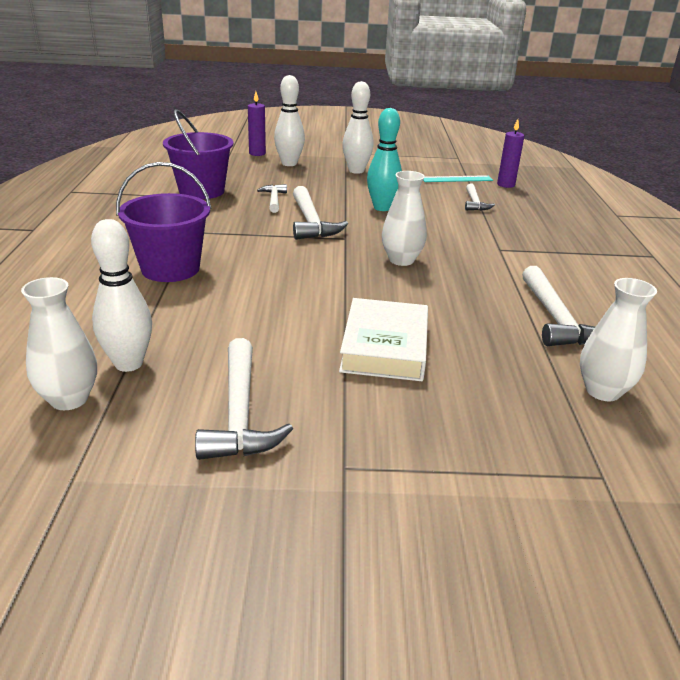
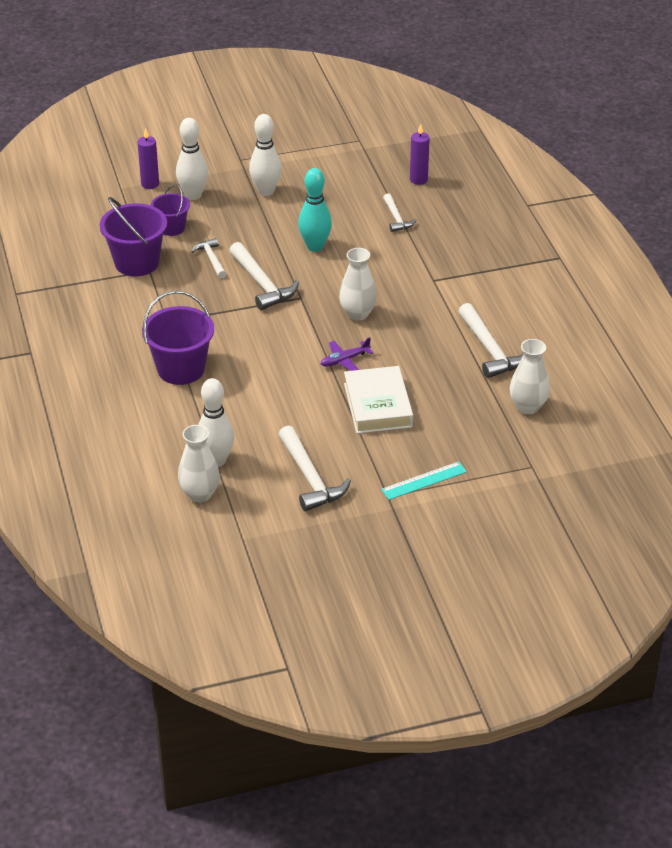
camera: 15 degrees left, 10 degrees up
(253, 177) = (172, 228): none -> purple bucket
(365, 295) = (344, 360): none -> purple plane
(457, 179) = (369, 181): turquoise ruler -> turquoise ruler (424, 481)

